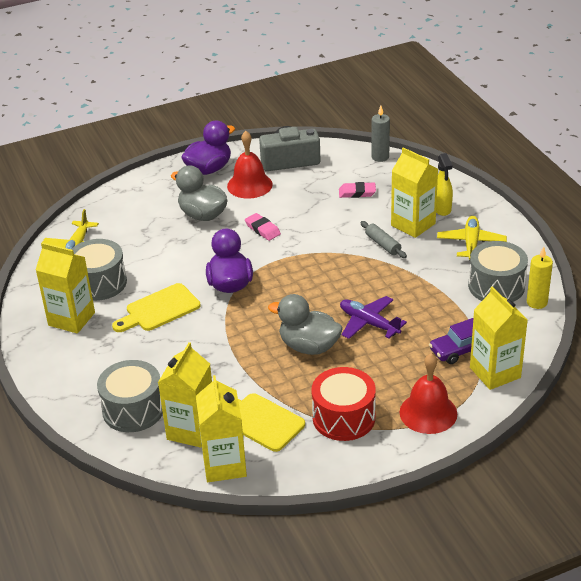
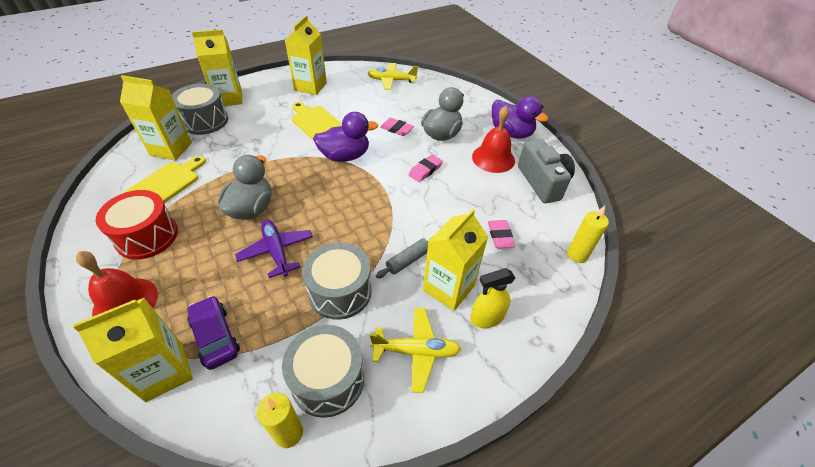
camera: 80 degrees right, 10 degrees up
(99, 283) = (350, 94): grey drum -> grey drum (340, 291)
(186, 246) = (396, 129): none -> pink eraser
(224, 465) = (125, 168): yellow carton -> yellow carton (229, 98)
(369, 323) = (276, 251): purple plane -> purple plane turned 60 degrees counterclockwise
(380, 157) = (577, 255): grey candle -> yellow candle

